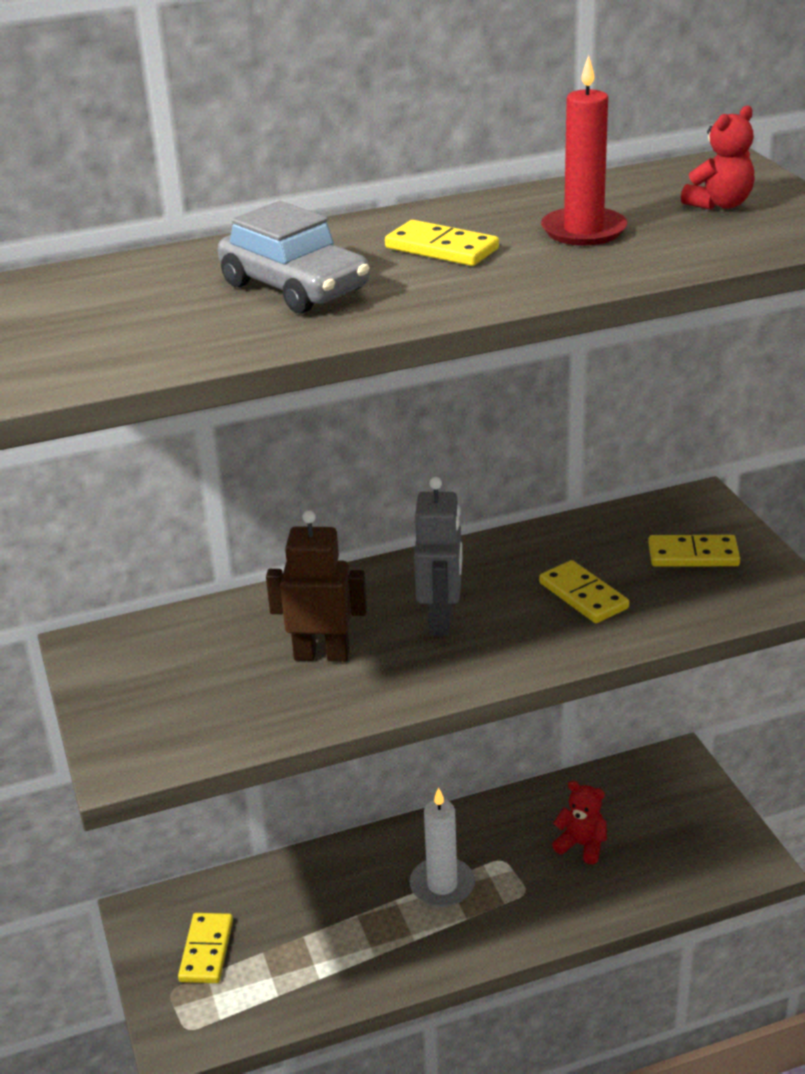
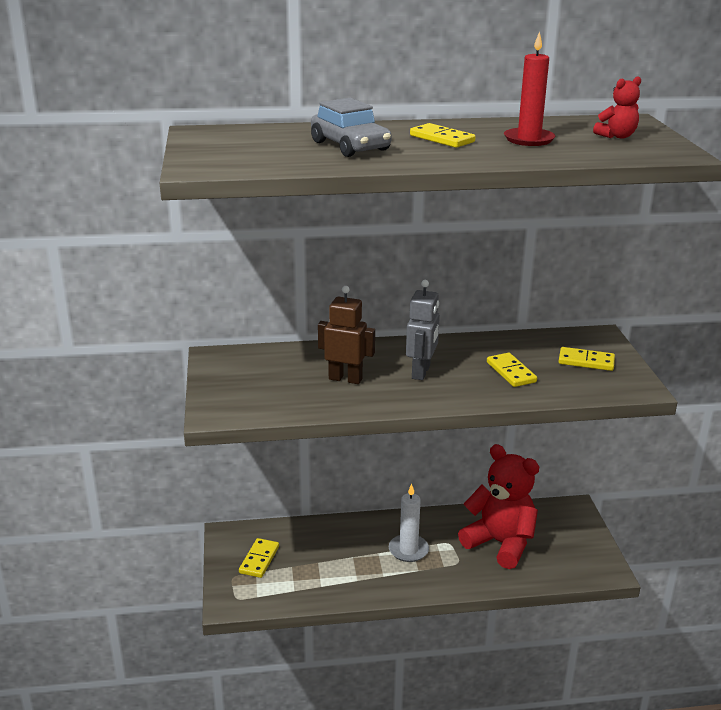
camera: 10 degrees right, 5 degrees down
(581, 845) = (500, 543): red teddy bear -> red teddy bear, size x2.23

